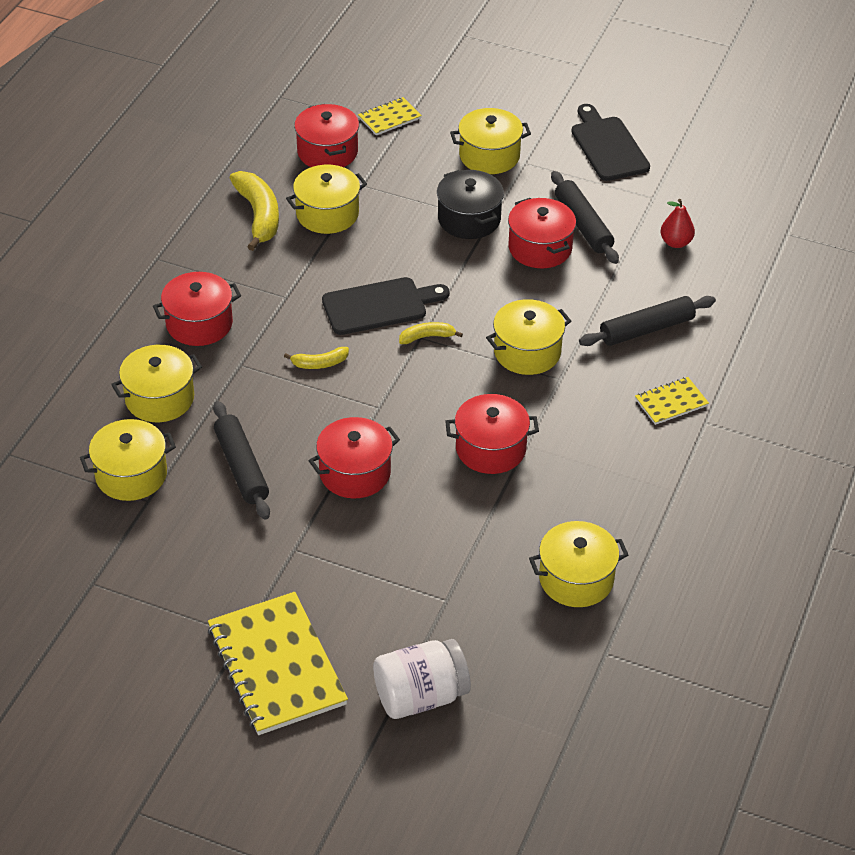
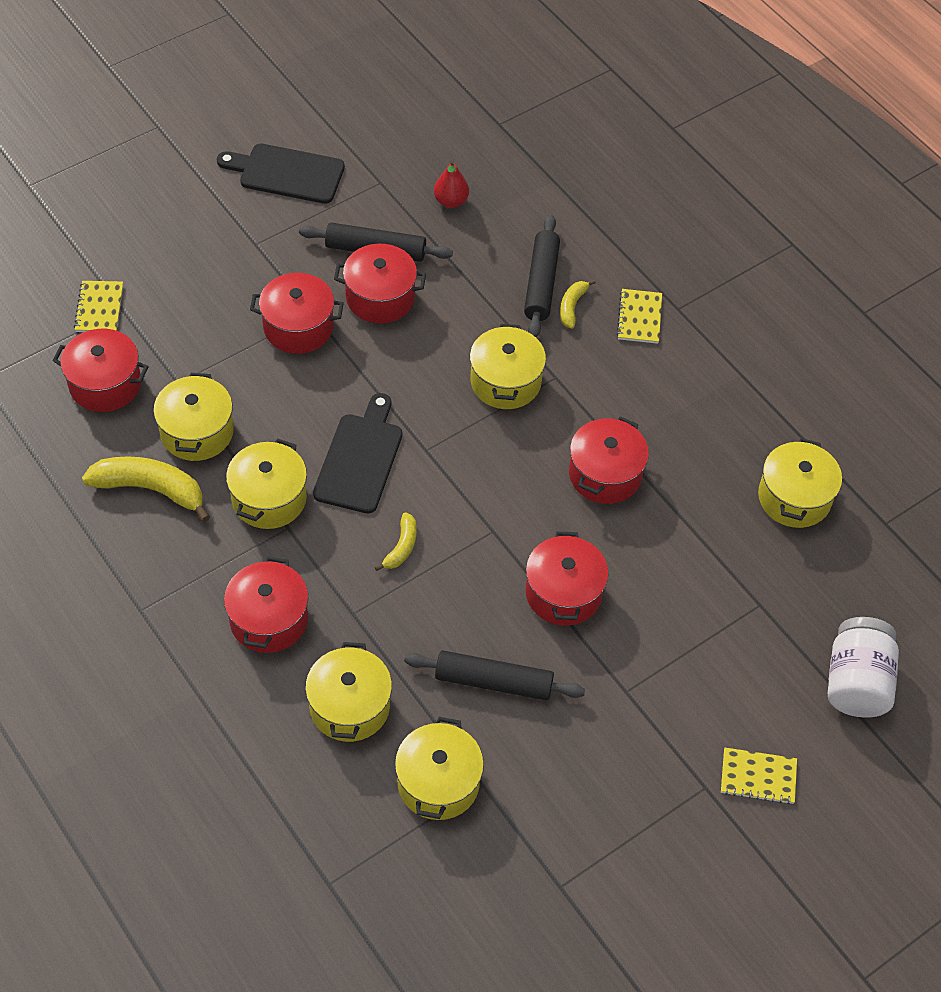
camera: 60 degrees left, 10 degrees up
(277, 665) = (758, 777): yellow notebook -> yellow notebook, size x0.48
(427, 337) = (430, 444): yellow banana -> yellow banana (572, 306)
(469, 219) = (298, 327): black pot -> red pot
(489, 156) = (223, 264): yellow pot -> yellow pot (269, 498)

